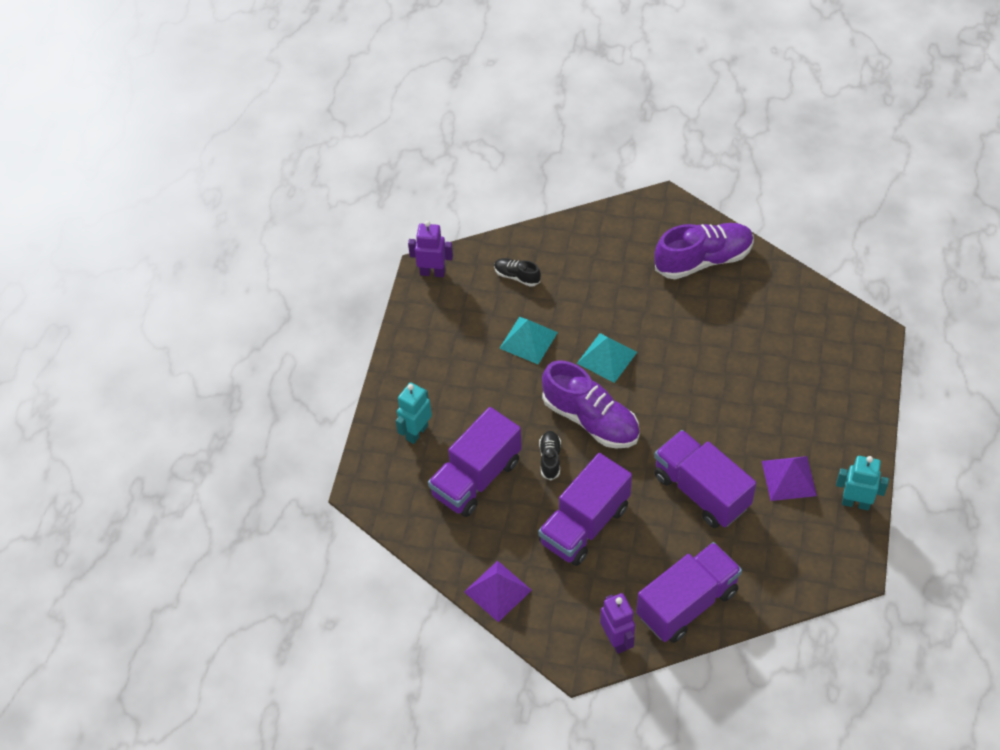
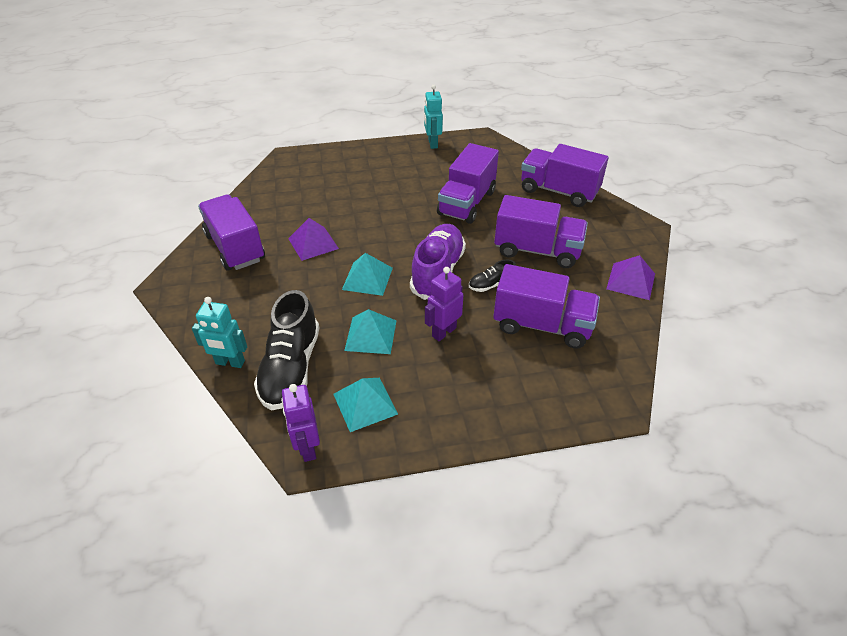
camera: 115 degrees left, 10 degrees down
(416, 432) = (524, 385): turquoise robot -> turquoise robot (230, 362)
(455, 317) = (365, 403): none -> turquoise pyramid
(517, 276) = (291, 368): black shoe -> black shoe, size x2.09
(616, 640) = (612, 214): purple robot -> purple robot (443, 332)
(703, 260) = (235, 247): purple shoe -> purple truck
(788, 478) = (430, 170): purple pyramid -> purple pyramid (313, 243)

